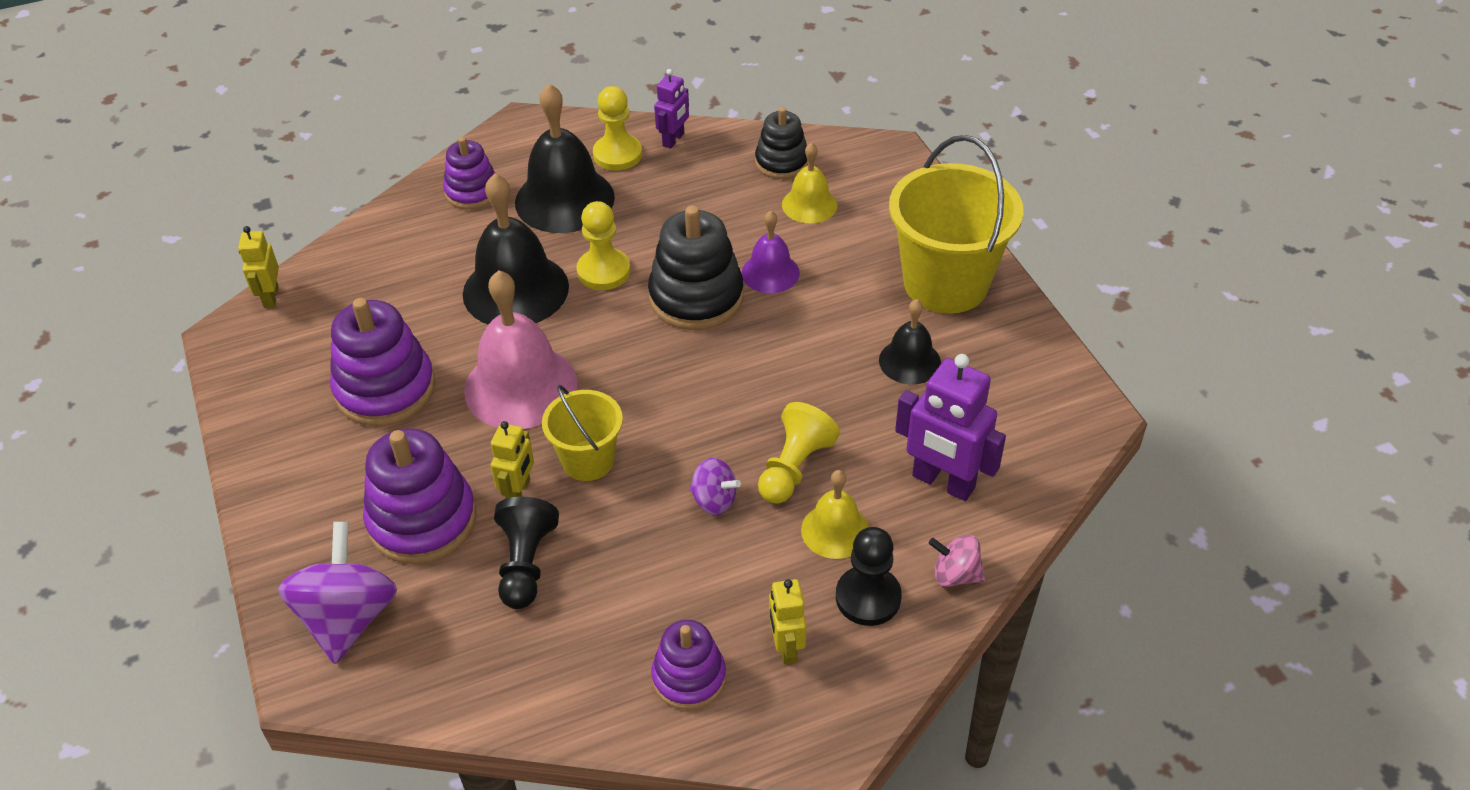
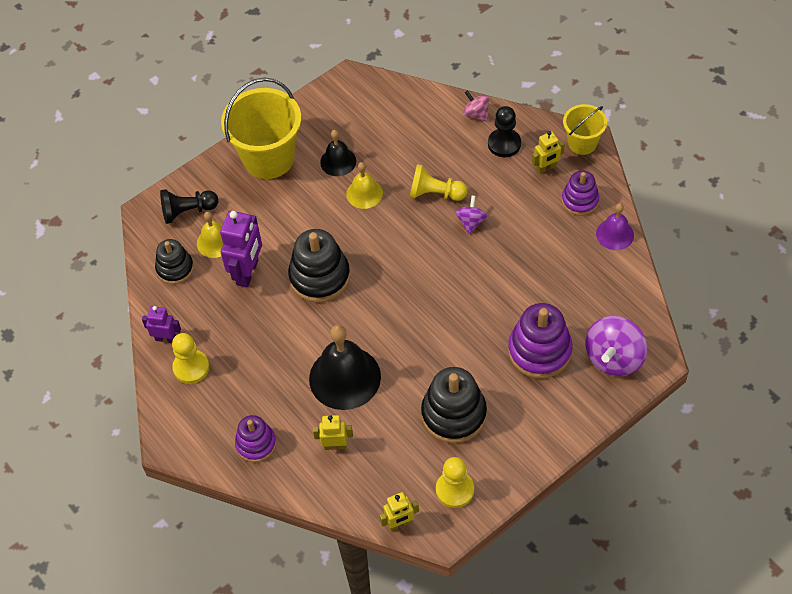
camera: 105 degrees left, 10 degrees up
(348, 617) = (613, 358): purple spinning top -> purple spinning top turned 45 degrees counterclockwise
(385, 389) = (454, 414): purple stacking toy -> black stacking toy
(519, 492) = (501, 313): yellow robot -> yellow robot (335, 445)
(520, 386) = (425, 342): pink bell -> none
(526, 564) = (546, 291): black pawn -> black pawn (188, 211)
(564, 199) = (248, 382): black bell -> none
(588, 460) = (467, 288): yellow bucket -> yellow bucket (582, 143)
(603, 271) = (312, 334): yellow pawn -> yellow pawn (455, 490)
(770, 273) = (285, 245): purple bell -> purple bell (615, 234)
(835, 530) = (469, 166): yellow bell -> yellow bell (364, 193)
(943, 482) = (420, 130): purple robot -> purple robot (248, 272)
(955, 575) = (476, 114): pink spinning top -> pink spinning top turned 135 degrees clockwise

